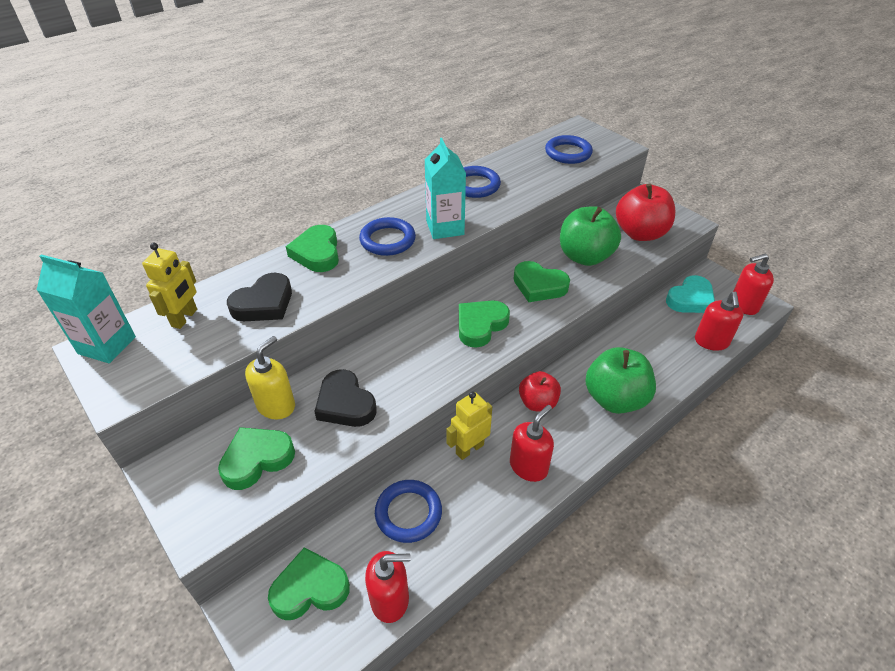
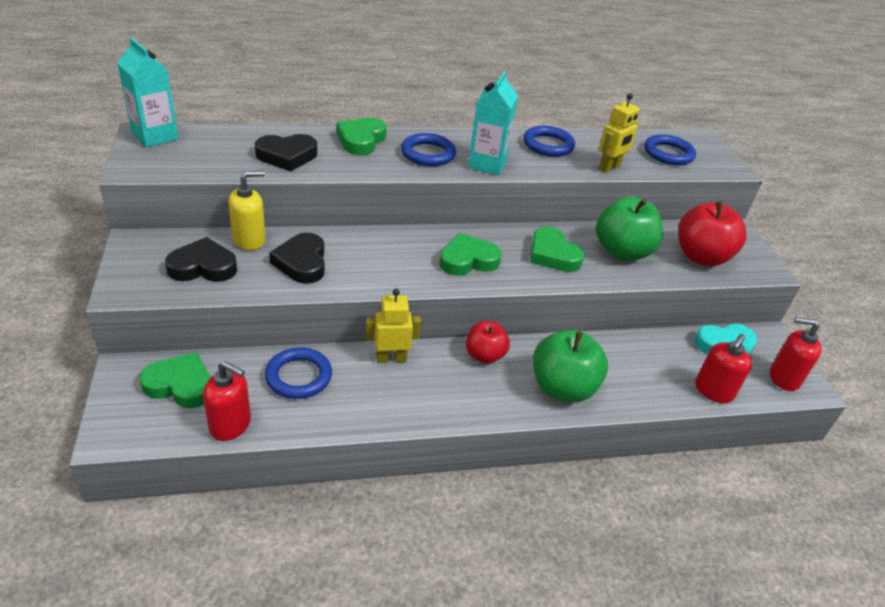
camera: 25 degrees right, 5 degrees down
(185, 318) = (222, 142): yellow robot -> yellow robot (609, 167)
(257, 459) = (203, 267): green heart -> black heart
(528, 466) = (430, 397): red soap dispenser -> none

